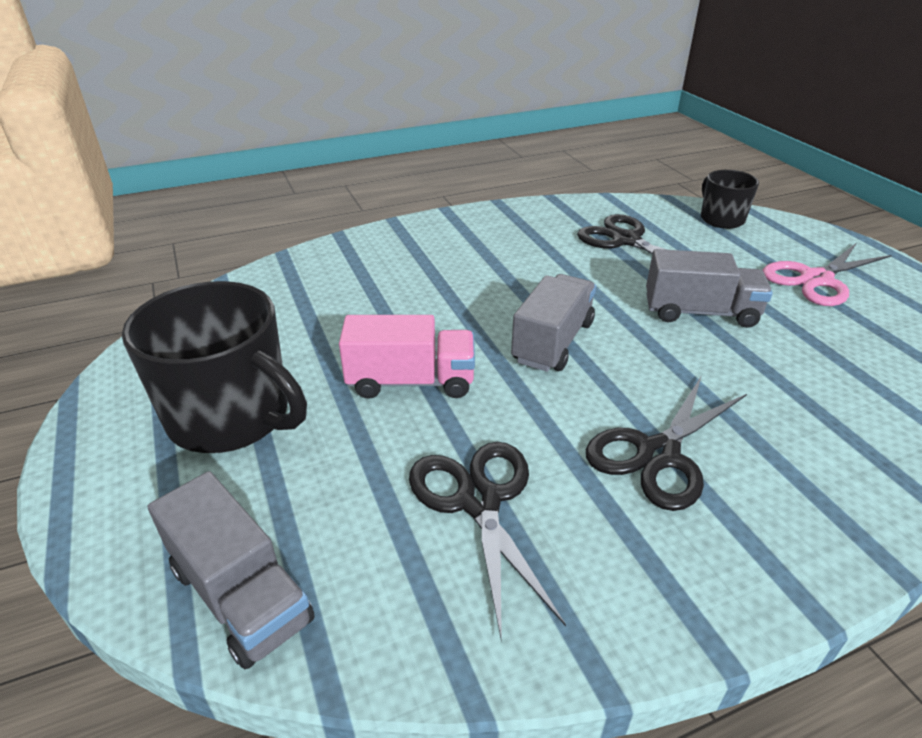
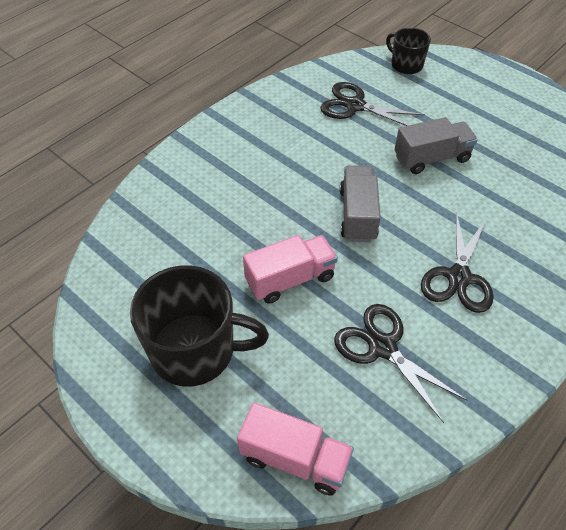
camera: 25 degrees left, 15 degrees up
(241, 595) = (294, 458): grey truck -> pink truck
(816, 279) = (485, 106): pink scissors -> none

